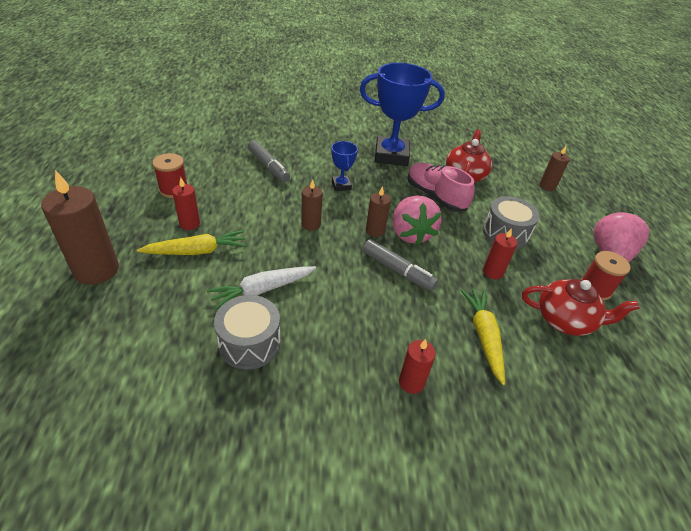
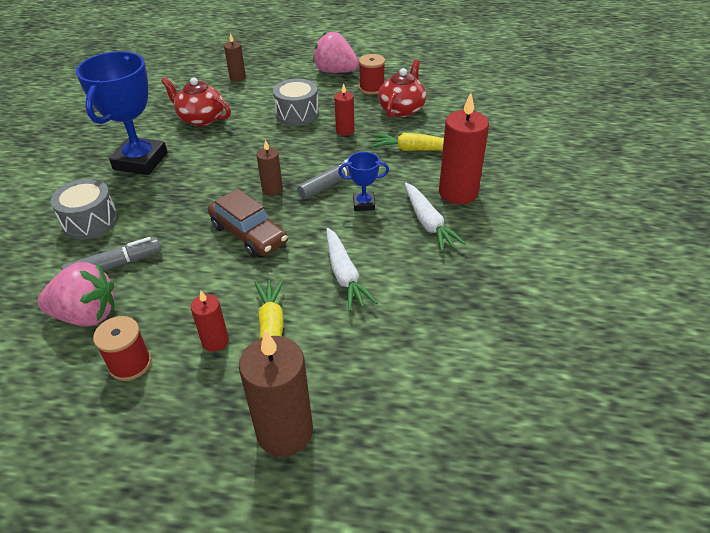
camera: 75 degrees left, 0 degrees up
(249, 343) = (414, 285): grey drum -> grey drum (90, 221)
(311, 224) = (248, 234): brown candle -> brown car
(341, 185) = (184, 205): blue trophy -> blue trophy (364, 204)
(348, 353) = (428, 223): none -> white carrot
(411, 234) = (283, 167): pink strawberry -> pink strawberry (87, 315)
(411, 382) = (458, 192): red candle -> red candle, size x1.86
(435, 197) = (230, 143): pink shoe -> none

